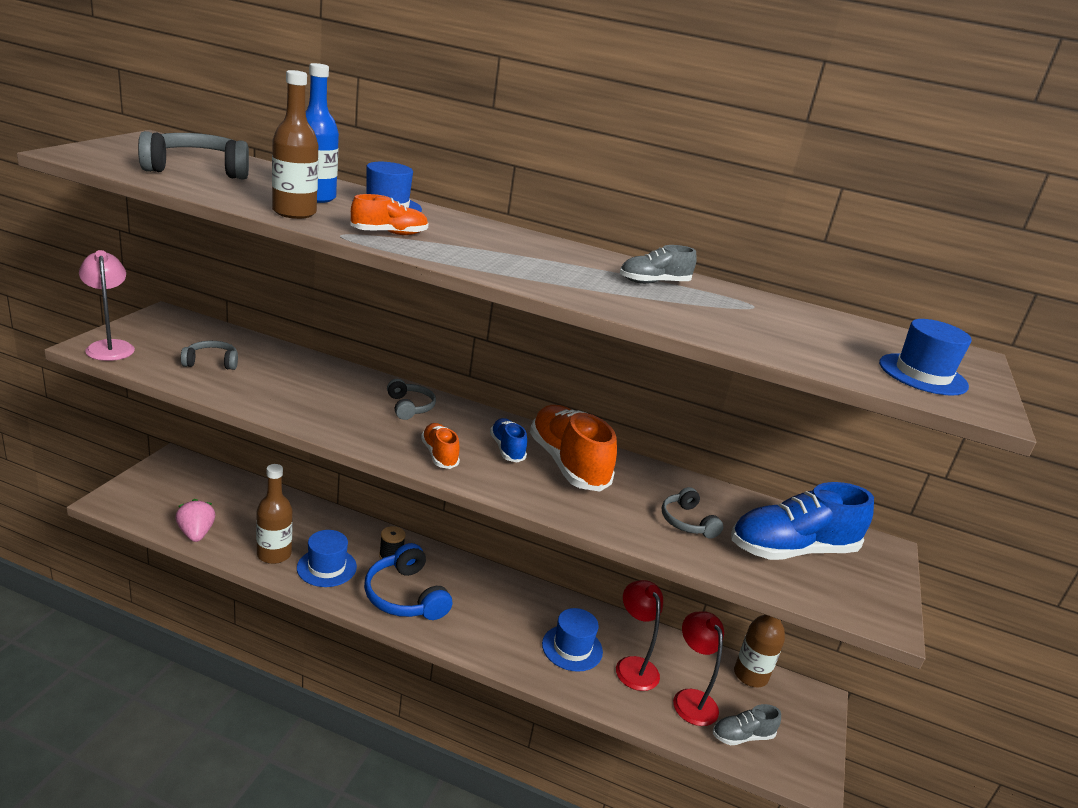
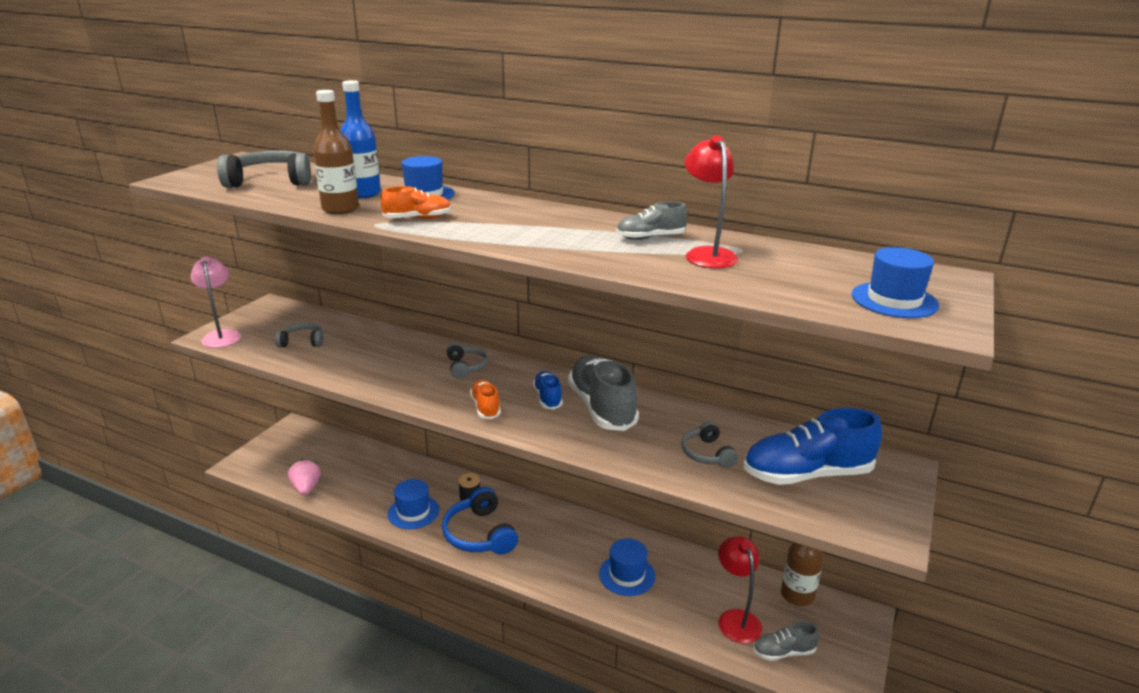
camera: 10 degrees right, 0 degrees up
(274, 554) = (369, 503): brown bottle -> none
(567, 464) = (601, 407): orange shoe -> grey shoe
(633, 666) = (683, 589): red lamp -> red lamp (707, 254)

